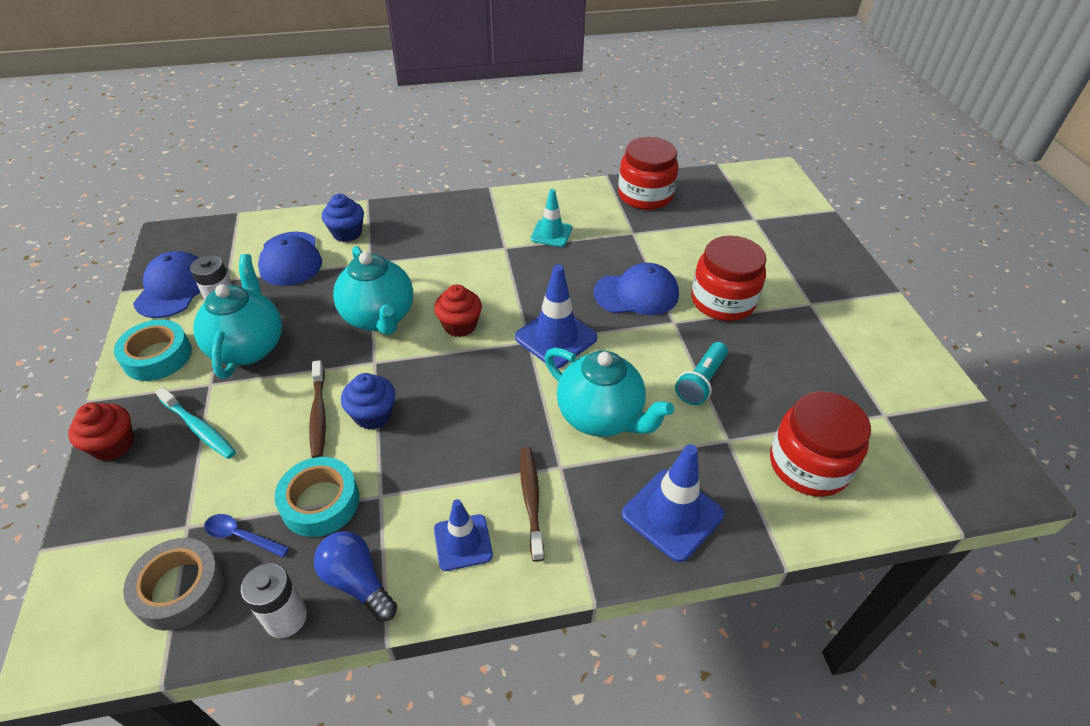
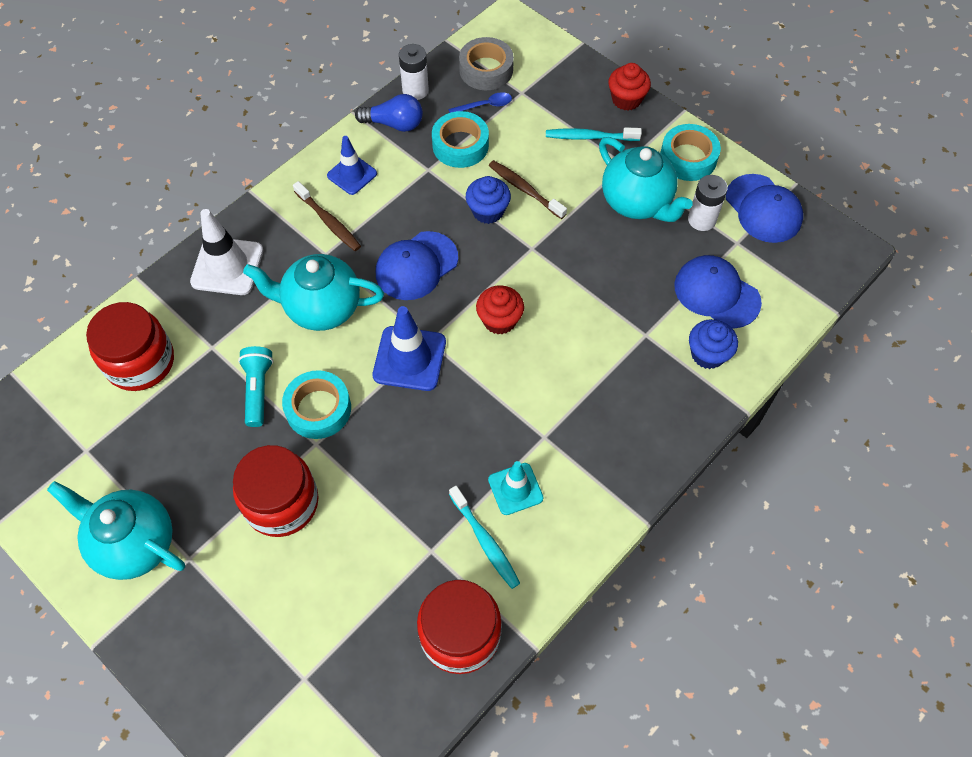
camera: 145 degrees right, 15 degrees up
(379, 317) = (572, 286): turquoise teapot -> turquoise teapot (134, 543)
(594, 222) = (485, 541): none -> turquoise toothbrush
(636, 294) = (371, 458): blue cap -> blue cap (416, 266)
(657, 342) = (318, 409): none -> turquoise tape
(672, 514) = (227, 266): blue traffic cone -> white traffic cone

